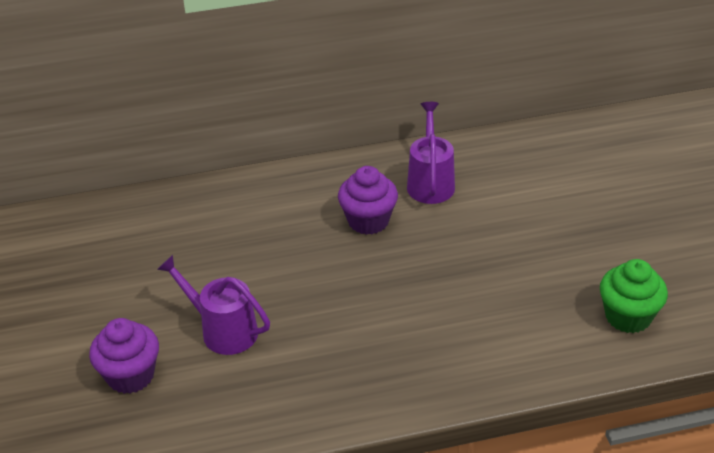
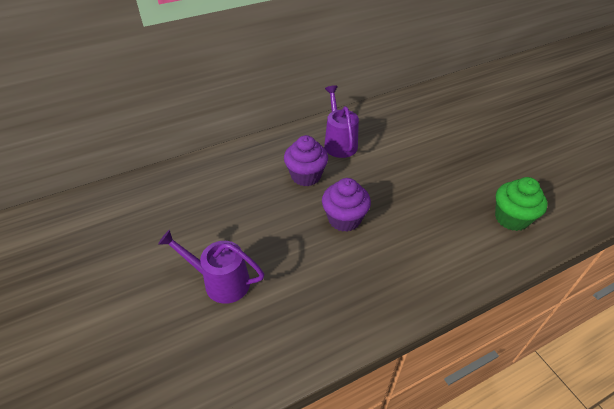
camera: 15 degrees left, 5 degrees up
(130, 375) = (151, 338): purple cupcake -> purple cupcake (344, 219)

